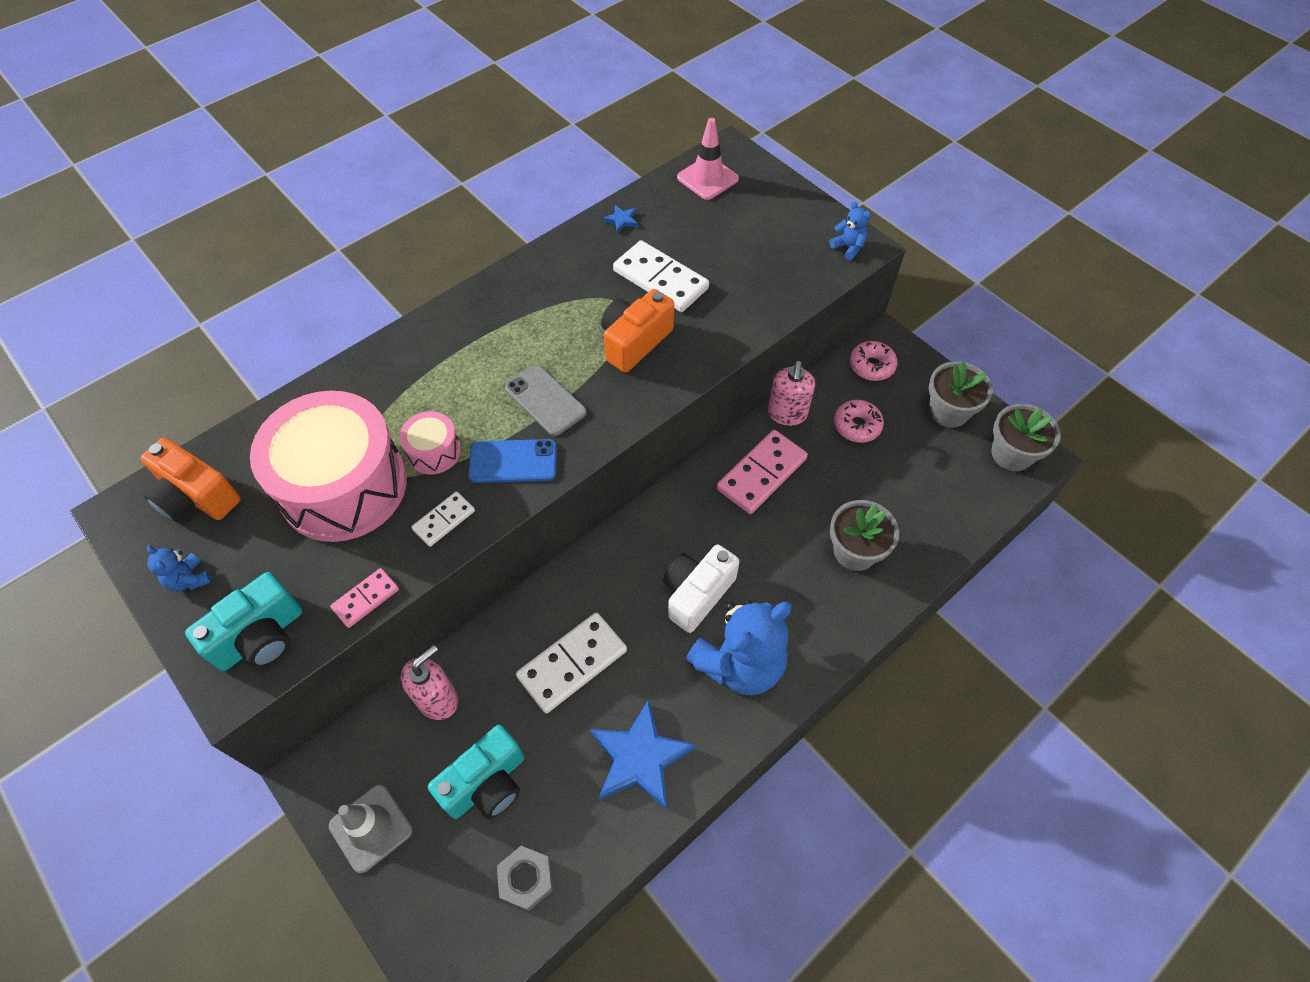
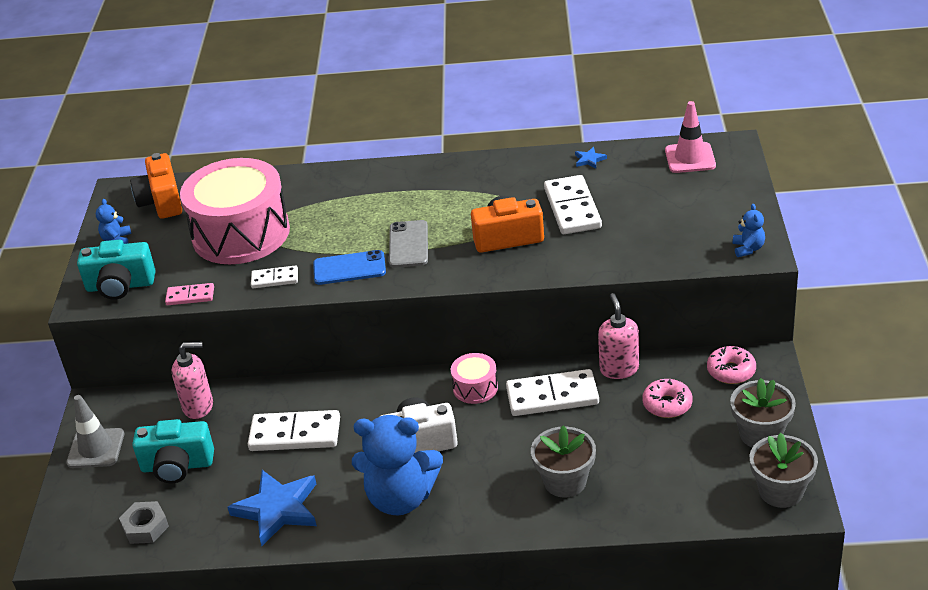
camera: 45 degrees right, 20 degrees down
(434, 451) = (310, 240): pink drum -> pink drum (475, 388)
(513, 461) = (349, 268): blue phone -> blue phone turned 45 degrees counterclockwise
(761, 474) = (552, 396): pink domino -> white domino
(787, 414) = (619, 369): pink soap dispenser -> pink soap dispenser turned 120 degrees clockwise

